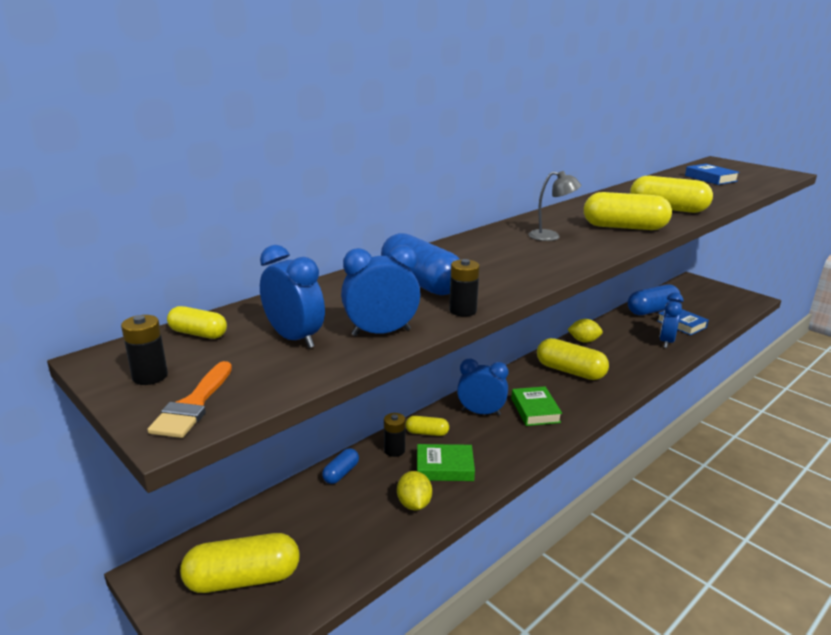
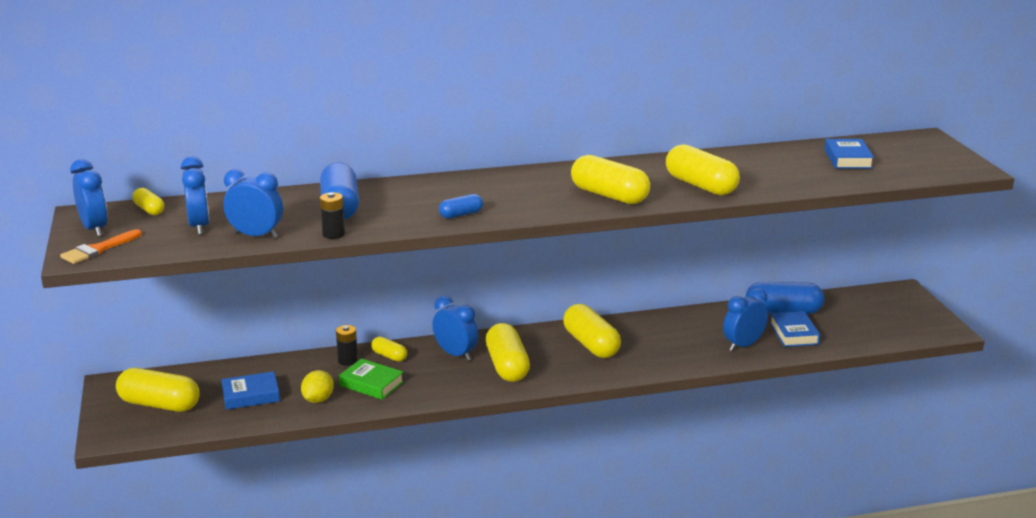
camera: 30 degrees right, 0 degrees up
(150, 376) = (94, 229): black battery -> blue clock
(339, 525) = (251, 395): none -> blue book
(341, 473) = (289, 364): blue capsule -> blue capsule (461, 214)
(535, 410) = (507, 366): green book -> yellow capsule
(551, 236) = (520, 190): grey lamp -> none
(583, 341) = (650, 321): yellow lemon -> none

